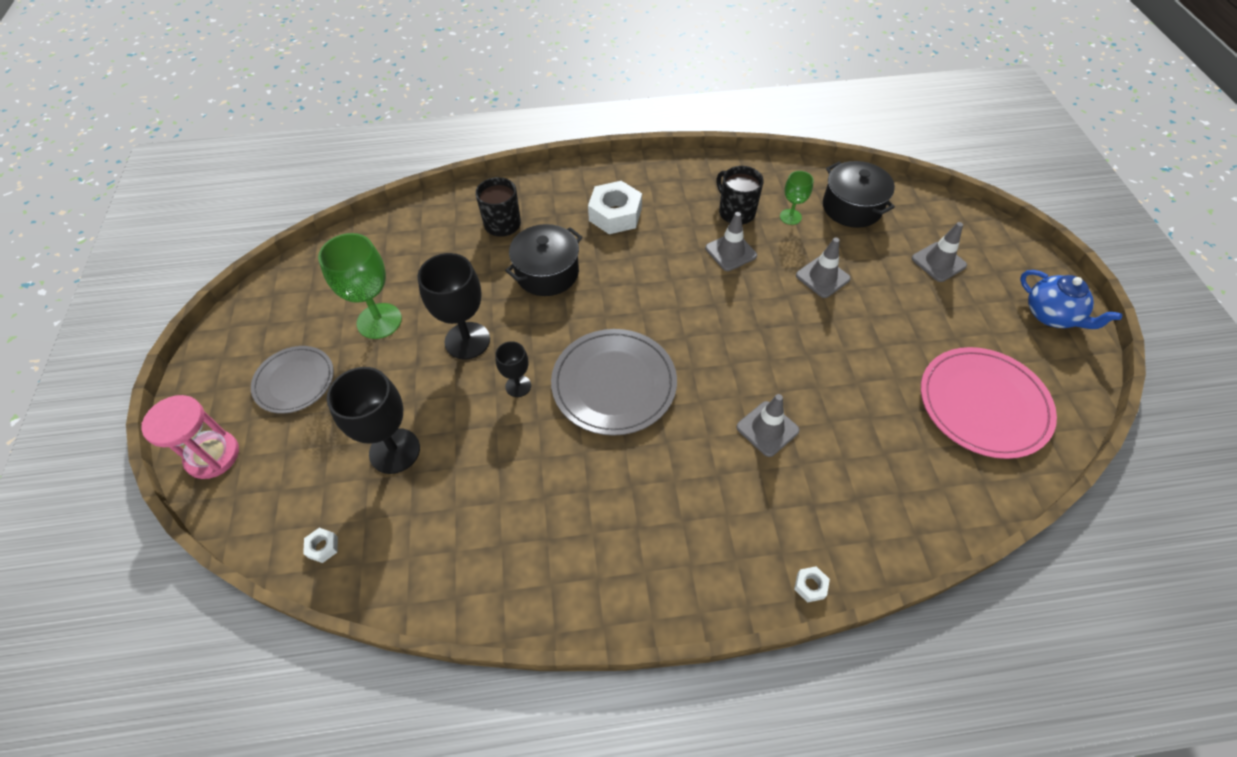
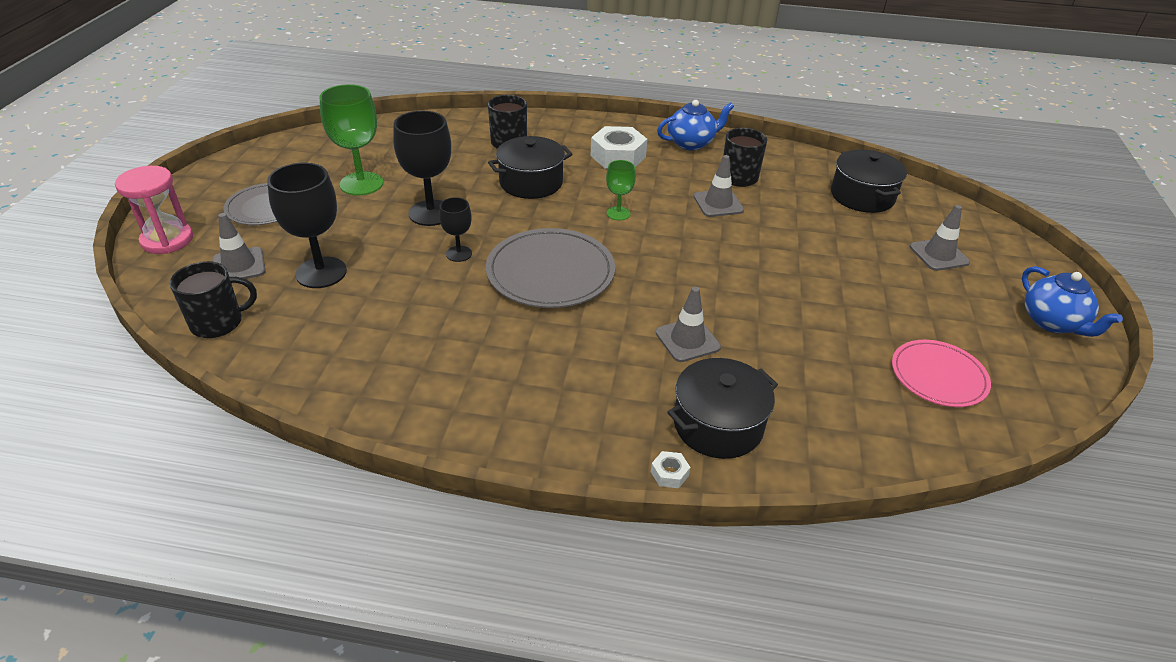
camera: 15 degrees right, 15 degrees down
(323, 547) = (218, 323): white nut -> black mug
(677, 179) = (691, 143): none -> blue teapot
(790, 217) = (793, 191): green goblet -> green goblet (618, 213)
(822, 277) = (805, 240): grey traffic cone -> grey traffic cone (239, 266)
(829, 518) = (718, 425): none -> black pot
(983, 404) = (938, 376): pink plate -> pink plate, size x0.64

